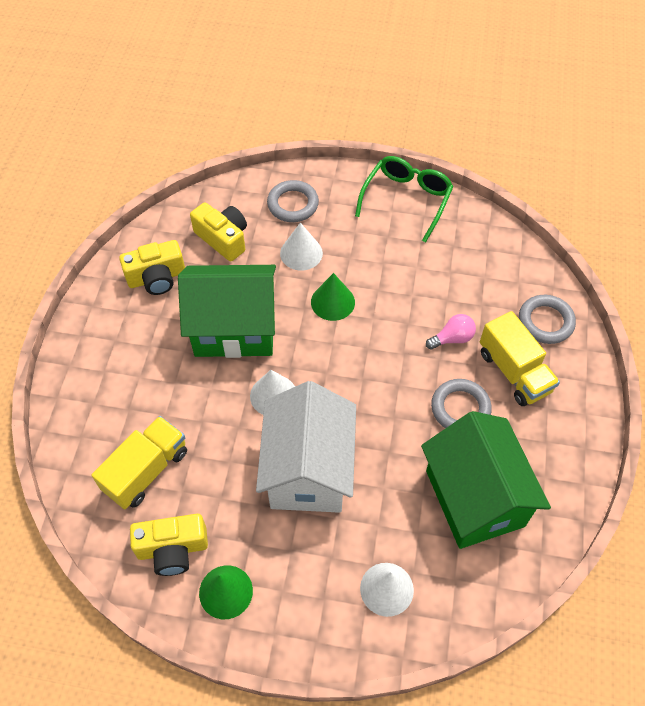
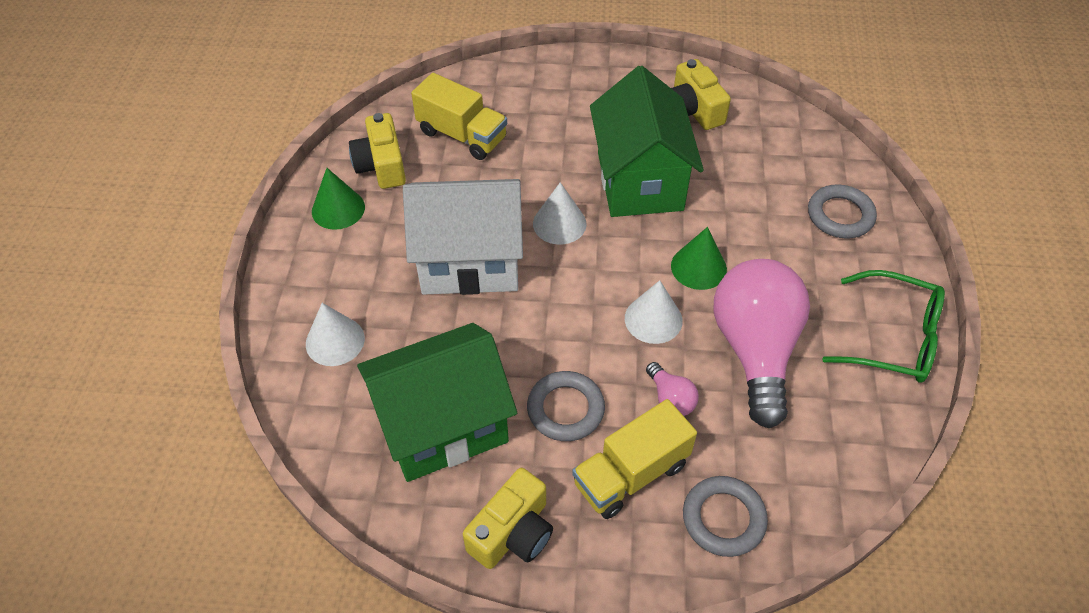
camera: 85 degrees right, 5 degrees down
(223, 239) = (764, 157): yellow camera -> yellow camera (513, 532)
(301, 253) = (765, 230): white cone -> white cone (653, 319)
(412, 280) = (755, 350): none -> pink light bulb

